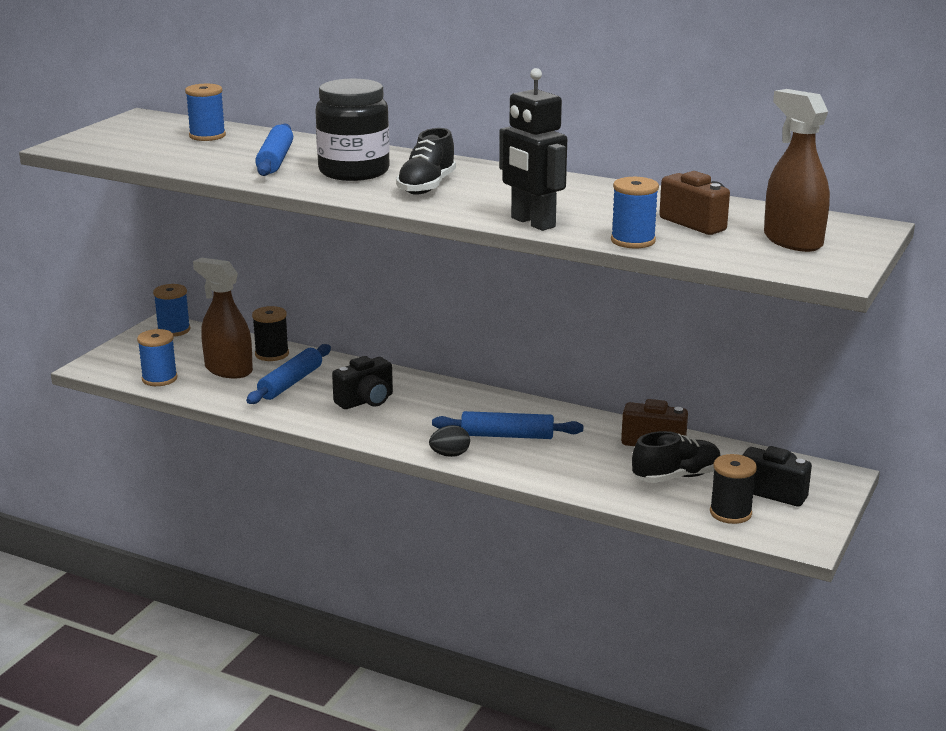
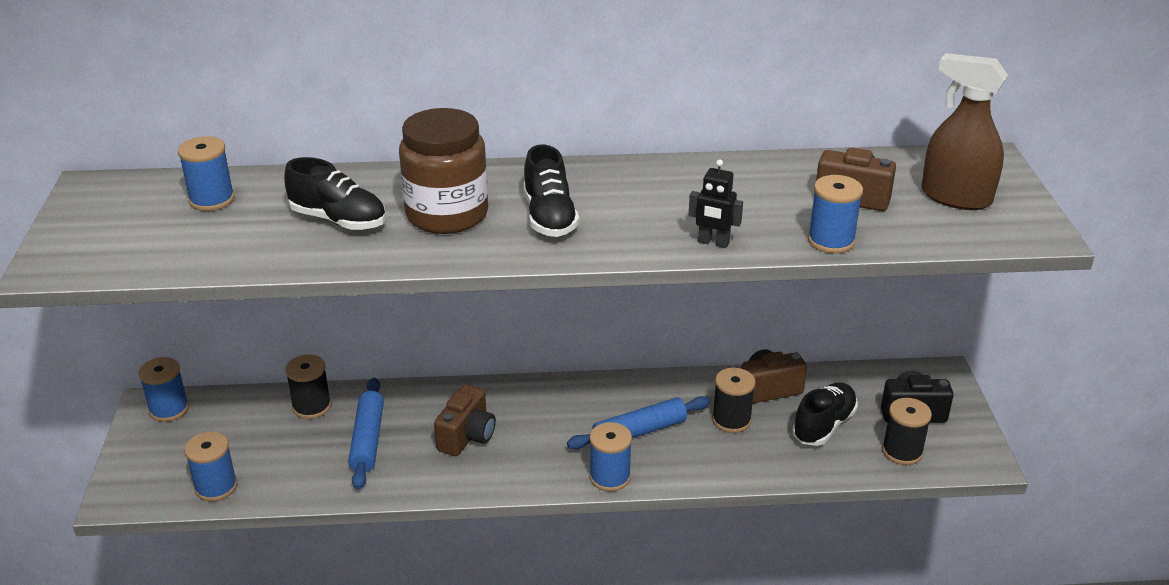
camera: 30 degrees left, 10 degrees up
(228, 370) = (283, 445): brown spray bottle -> none
(275, 160) = (339, 220): blue rolling pin -> black shoe
(354, 171) = (447, 215): black jar -> brown jar
(366, 401) = (467, 436): black camera -> brown camera
(450, 455) = (610, 477): black egg -> blue spool
(532, 223) = (713, 243): black robot -> black robot, size x0.56
(595, 450) = (731, 420): none -> black spool

